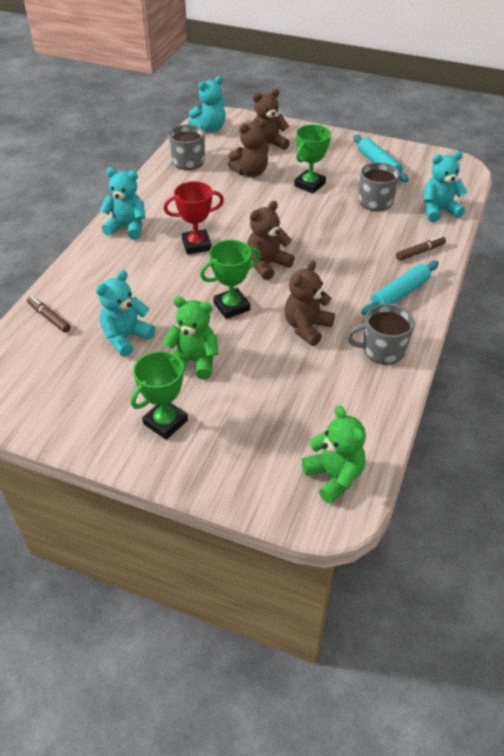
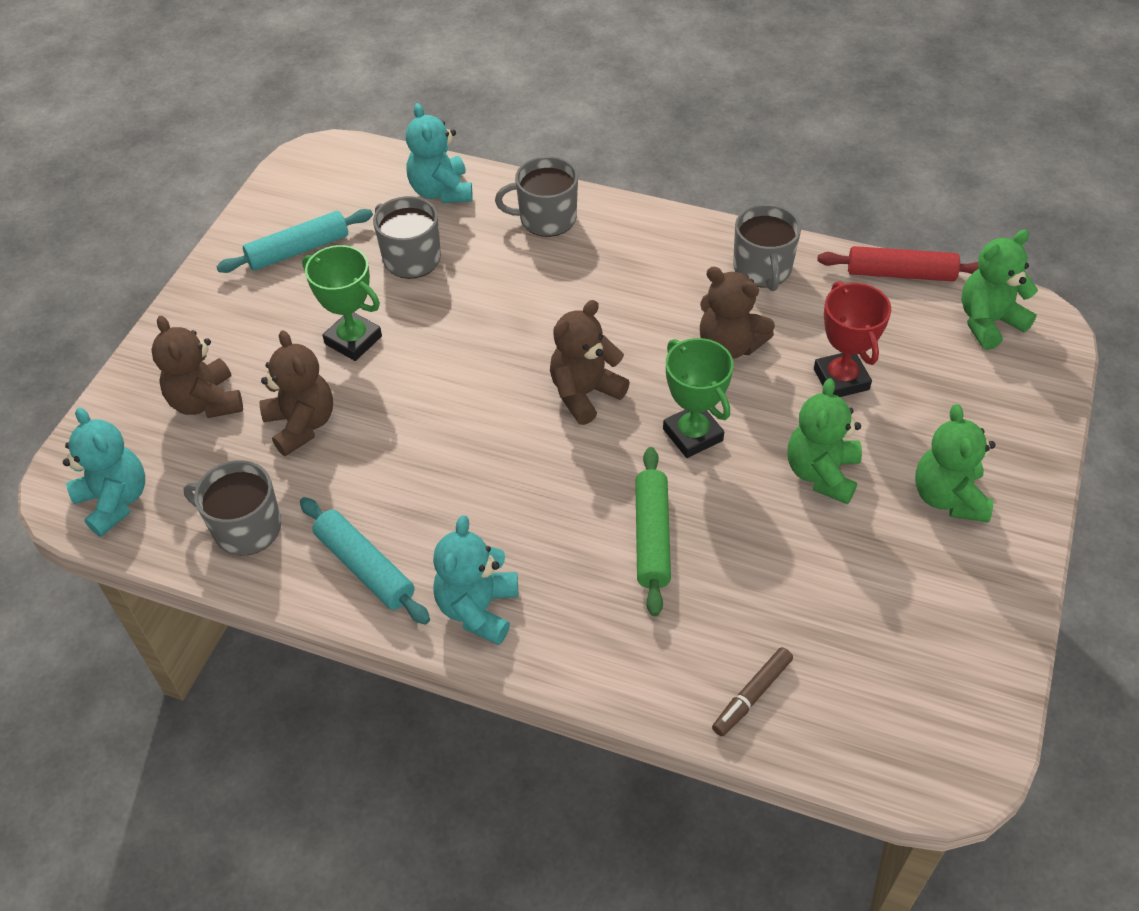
camera: 90 degrees left, 5 degrees up
(126, 337) = (784, 569): turquoise teddy bear -> none
(159, 287) = (652, 536): none -> green rolling pin
(165, 422) = (948, 497): green trophy -> green teddy bear
(196, 245) = (533, 493): red trophy -> red trophy (841, 379)
(267, 265) = (584, 393): brown teddy bear -> brown teddy bear turned 90 degrees clockwise
(386, 428) = (900, 273): none -> red rolling pin
(399, 294) = (645, 246): turquoise rolling pin -> turquoise rolling pin (365, 567)
(420, 252) = (546, 219): brown marker -> grey mug

